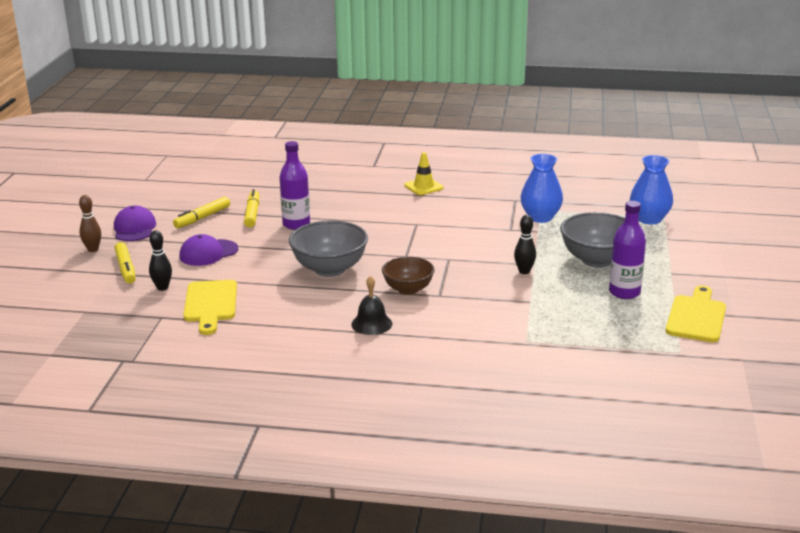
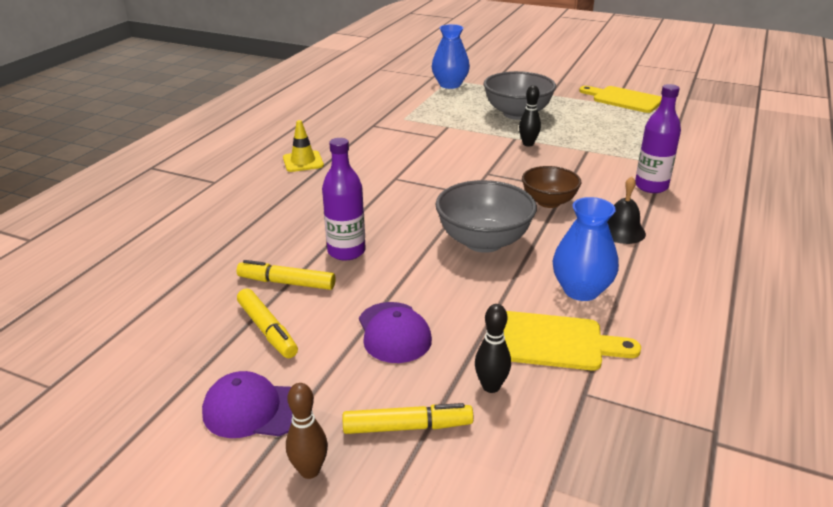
camera: 75 degrees left, 5 degrees up
(540, 217) = (419, 121): blue vase -> blue vase (581, 290)
(624, 292) = (579, 114): purple bottle -> purple bottle (651, 186)

